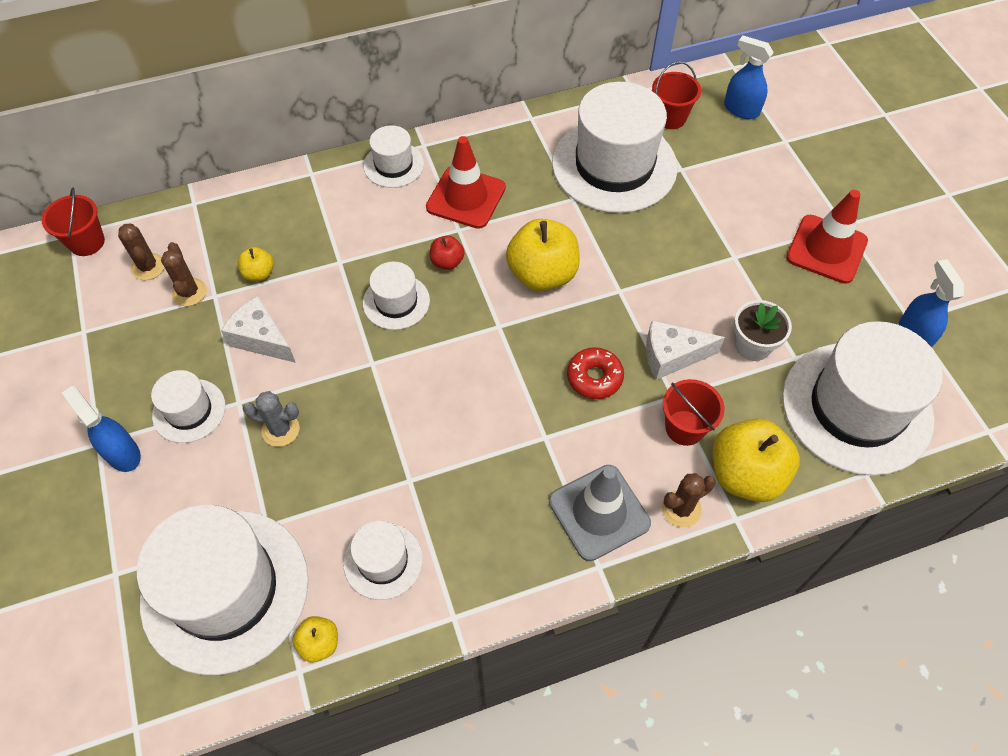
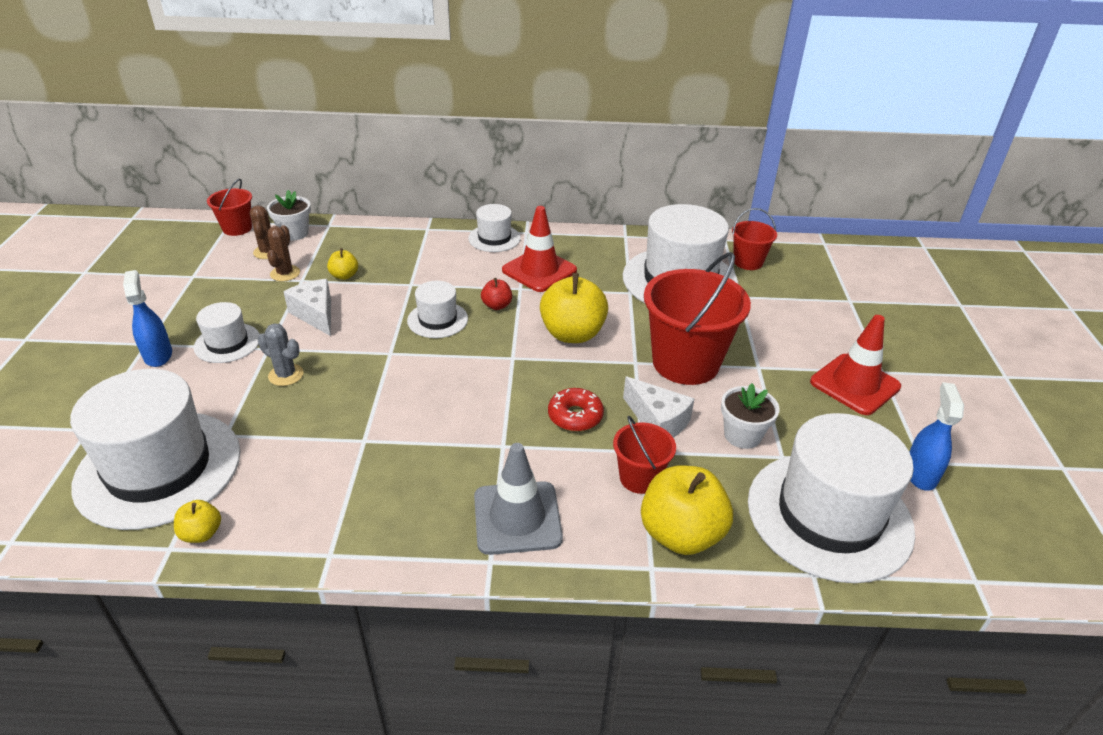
camera: 20 degrees right, 20 degrees down
(161, 228) = (294, 233): none -> white flower pot
(383, 561) = (300, 491): white hat -> none
(666, 275) = (685, 363): none -> red bucket
(672, 356) = (658, 421): white cheese -> white cheese turned 150 degrees counterclockwise
(681, 509) = (599, 541): brown cactus -> none
(741, 109) = (817, 271): blue spray bottle -> none

